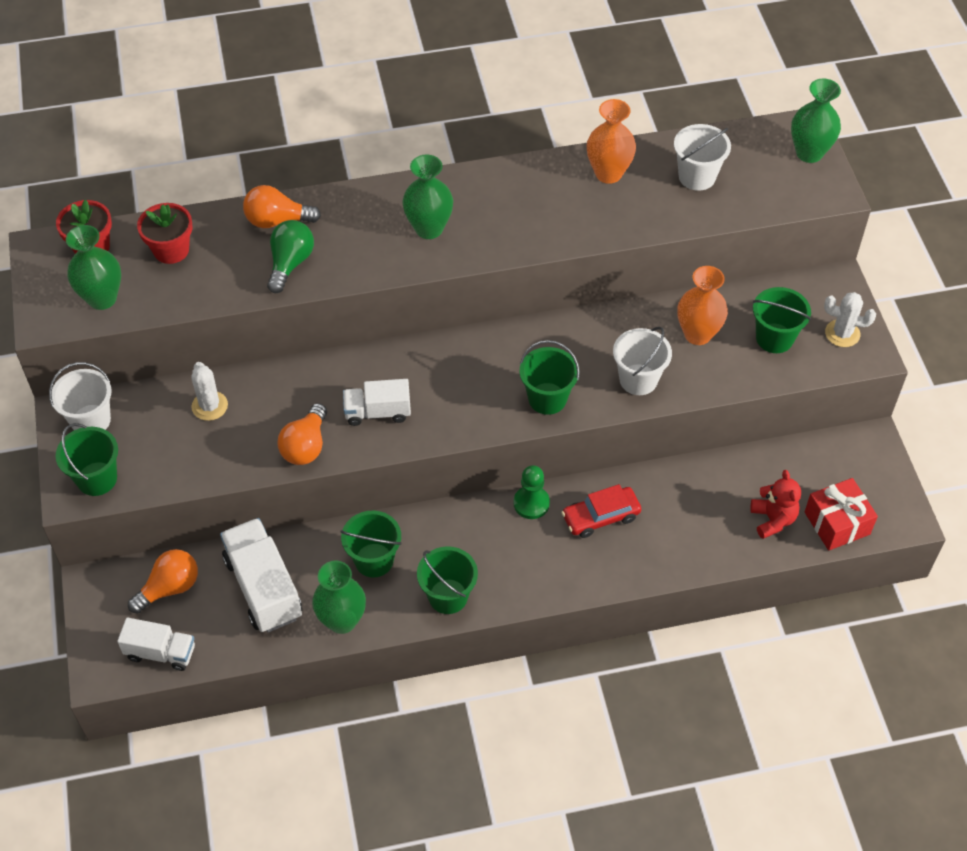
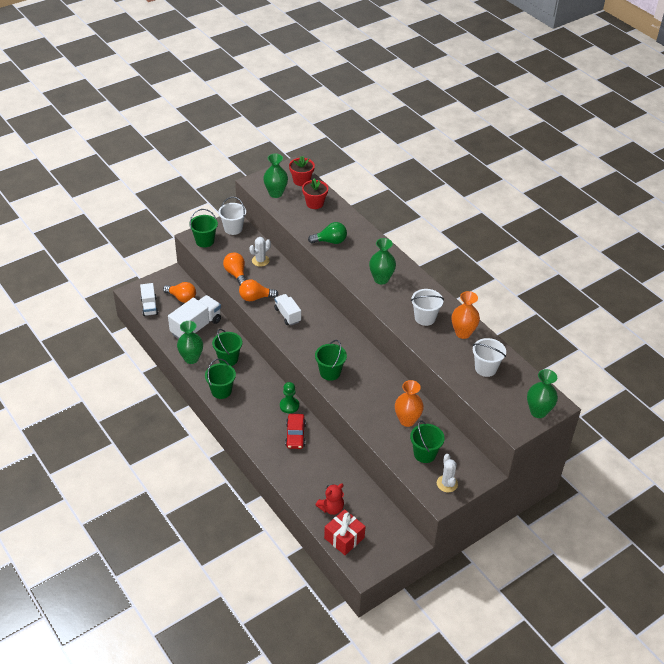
camera: 65 degrees right, 10 degrees down
(277, 220) = (353, 229): orange light bulb -> orange light bulb (236, 274)
(601, 517) = (295, 435): red car -> red car turned 135 degrees counterclockwise
(638, 379) = (362, 404): white bucket -> white bucket (425, 318)

